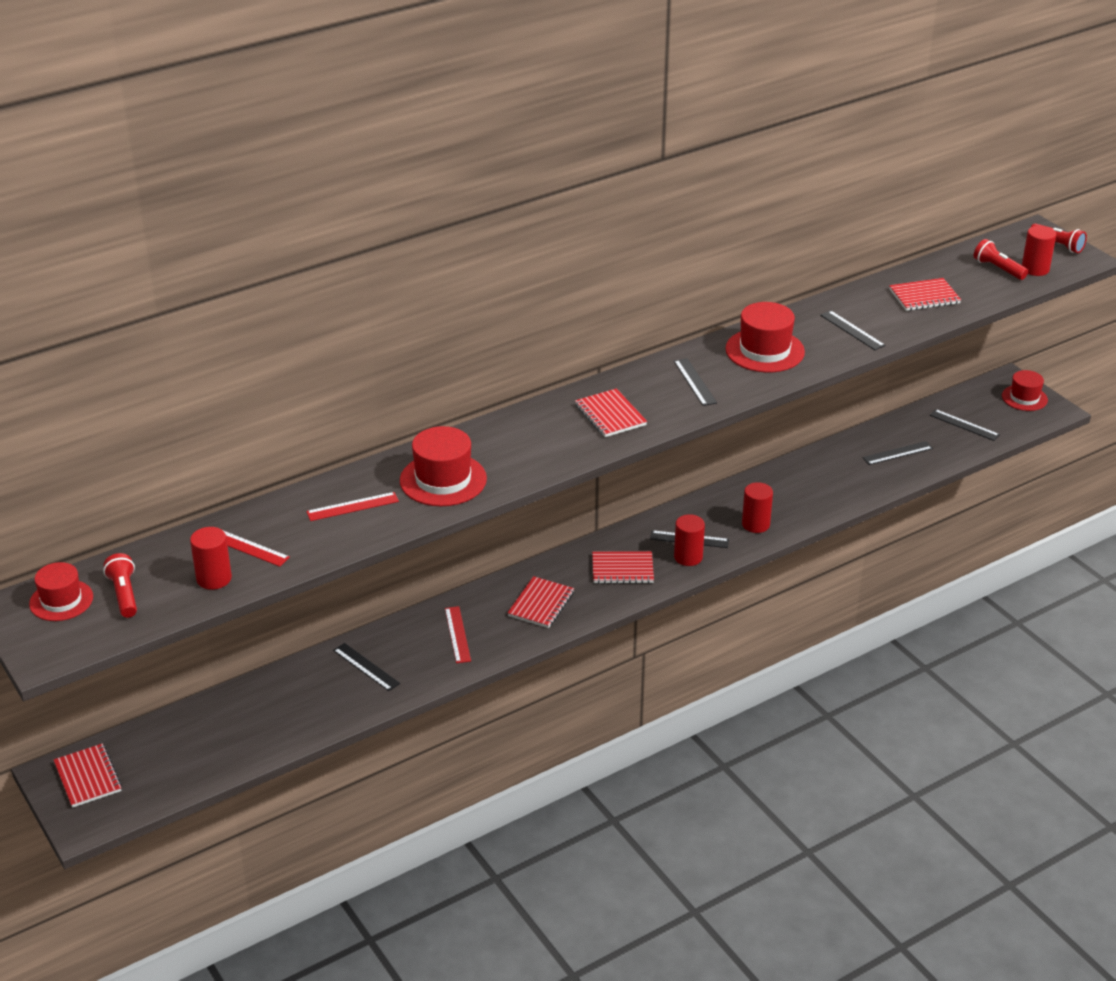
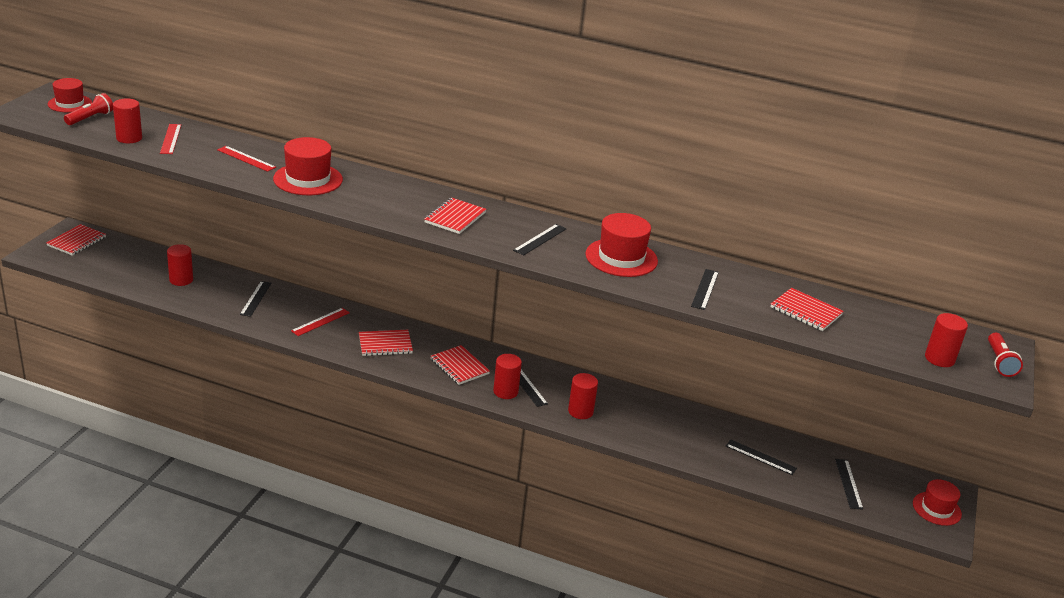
camera: 50 degrees right, 5 degrees down
(270, 713) = (181, 280): none -> red cylinder
(998, 269) = (908, 338): red flashlight -> none

